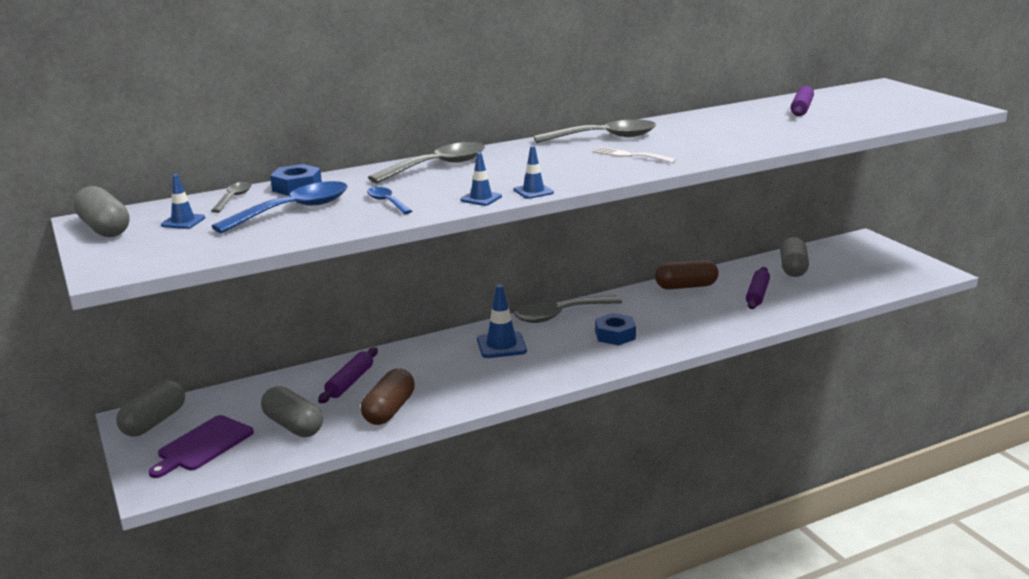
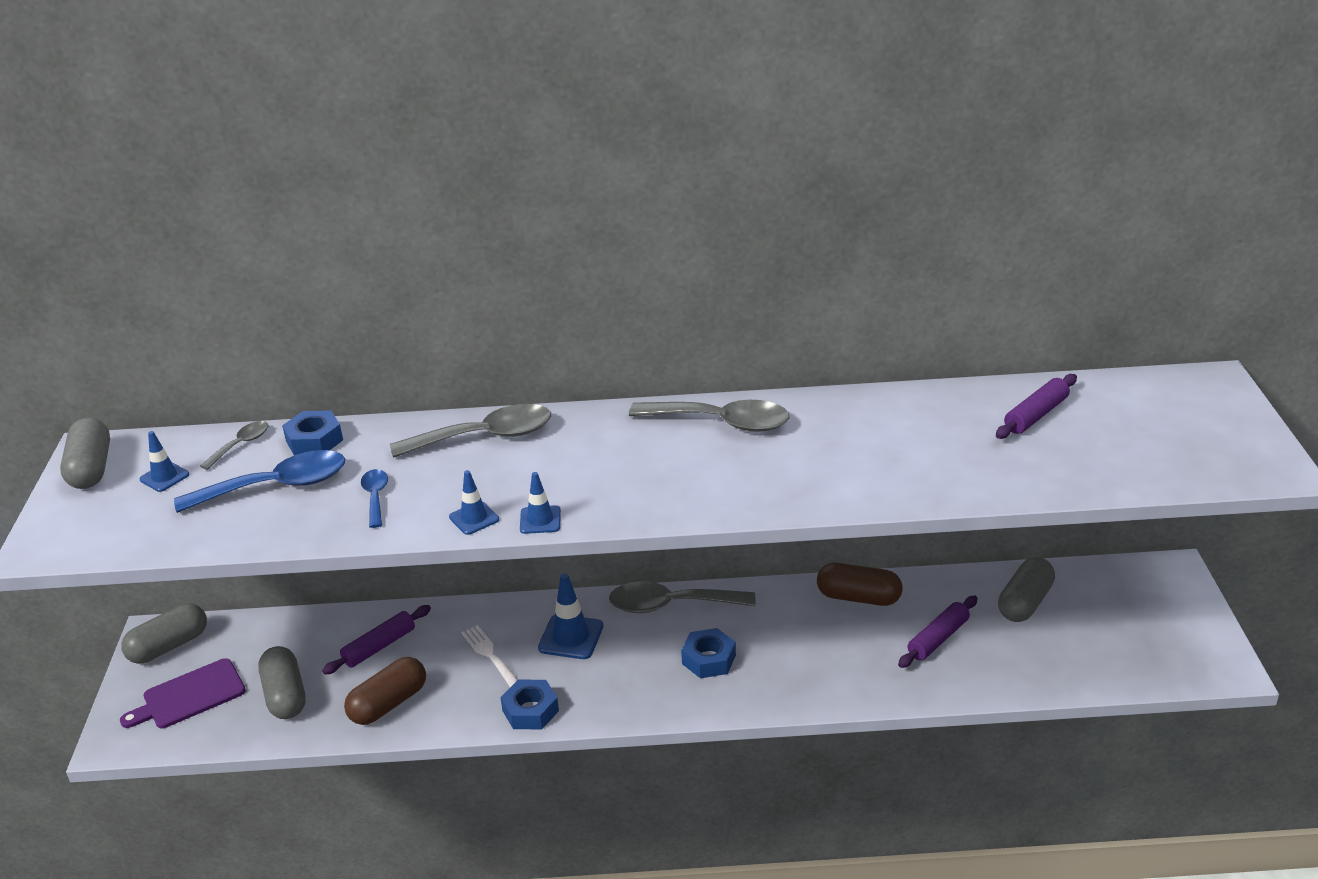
camera: 25 degrees right, 10 degrees up
(509, 388) = (530, 711): none -> blue nut
(630, 155) = (715, 472): white fork -> white fork (489, 654)

